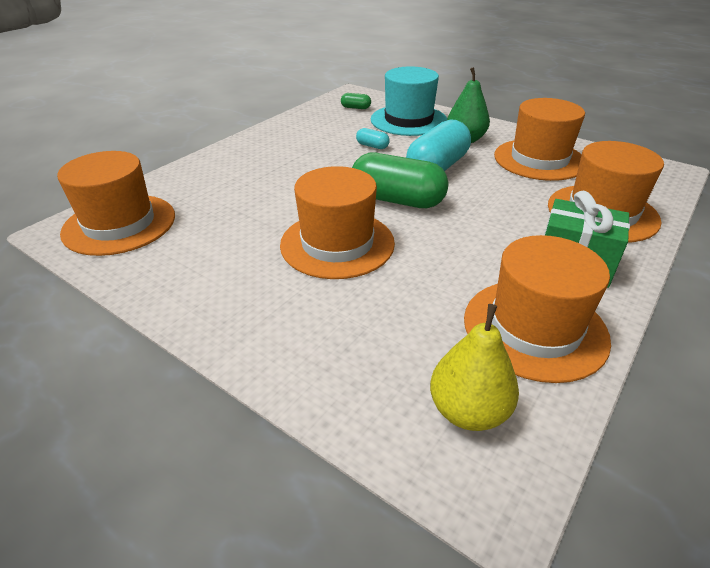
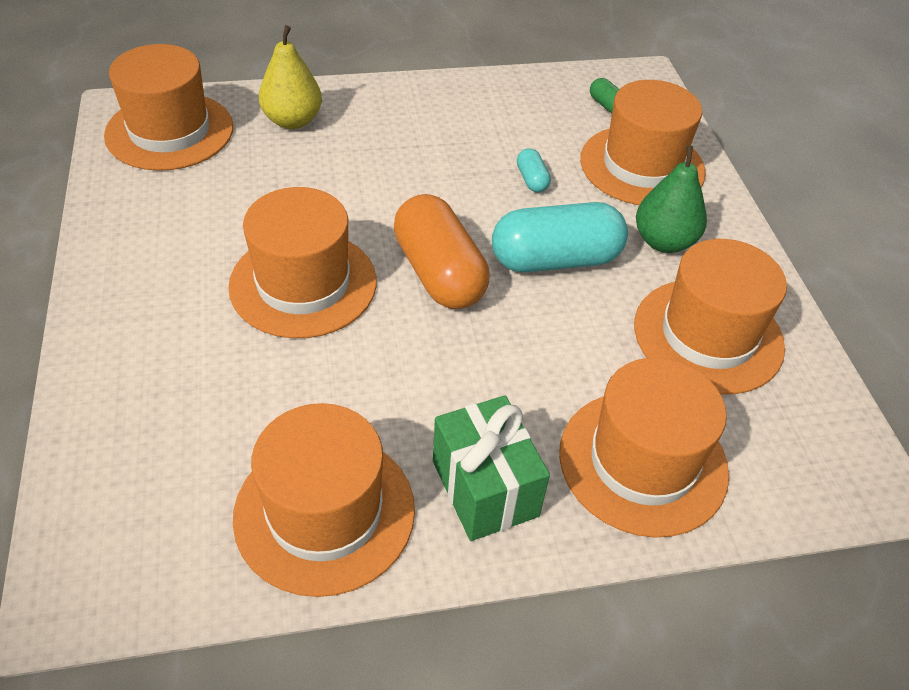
camera: 40 degrees right, 10 degrees up
(397, 200) = (439, 273): green capsule -> orange capsule
(408, 120) = (642, 166): turquoise hat -> orange hat
(468, 411) = (154, 525): yellow pear -> yellow pear (292, 121)

